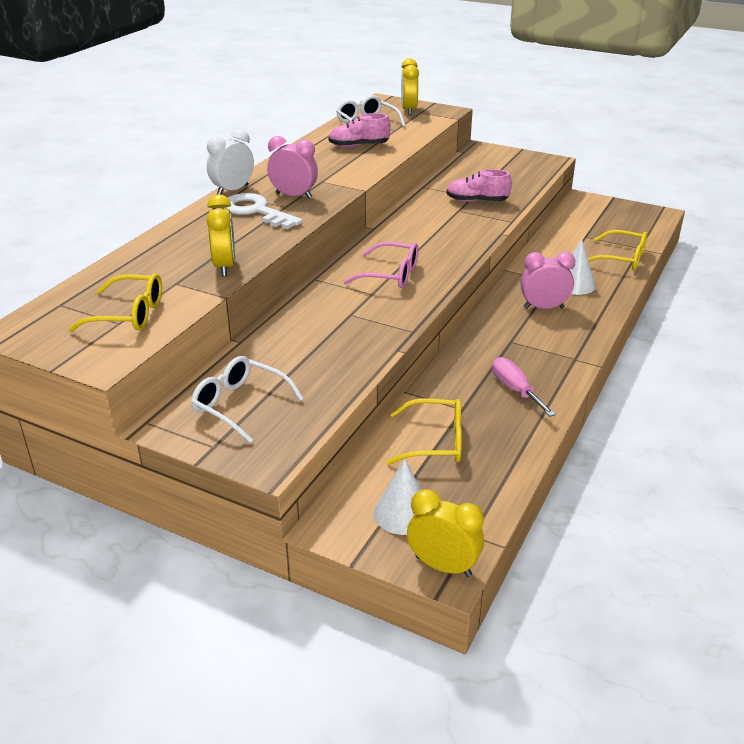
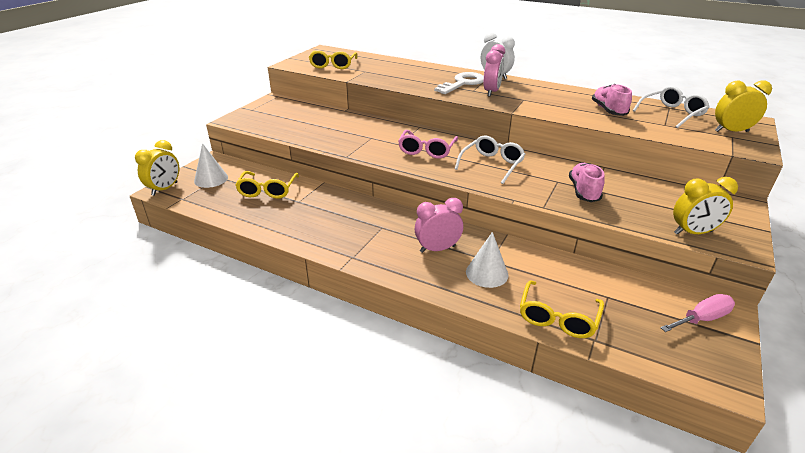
camera: 90 degrees right, 0 degrees up
(225, 267) = (383, 79): yellow clock -> yellow clock (693, 232)
(240, 405) = (282, 113): white glasses -> white glasses (492, 164)
(515, 390) = (315, 223): pink screwdriver -> pink screwdriver (702, 319)
(543, 307) = (437, 249): pink clock -> pink clock turned 105 degrees counterclockwise

